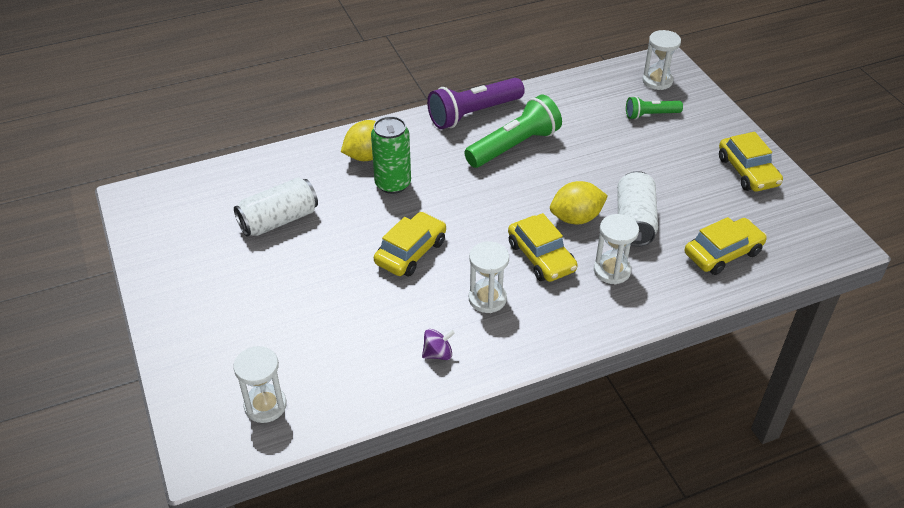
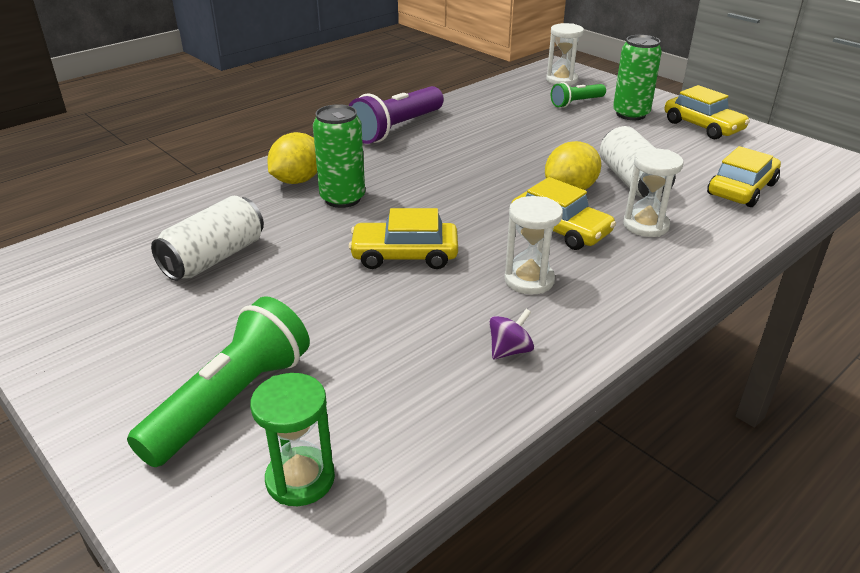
camera: 20 degrees left, 10 degrees down
(265, 405) = (300, 479): white hourglass -> green hourglass
(411, 252) = (404, 255): yellow car -> yellow car turned 105 degrees counterclockwise
(514, 146) = (459, 146): green flashlight -> green flashlight (231, 401)
(691, 141) = (630, 114): none -> green can

